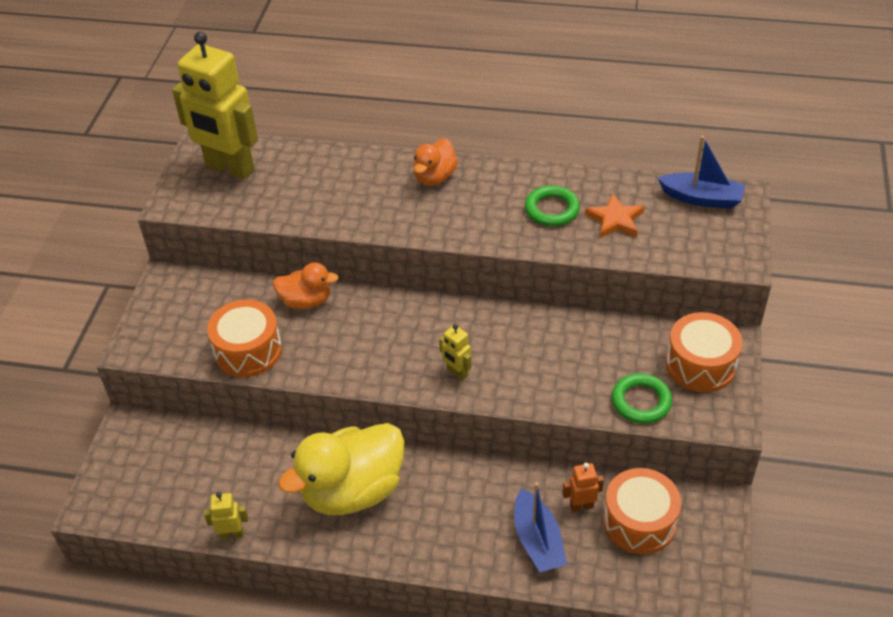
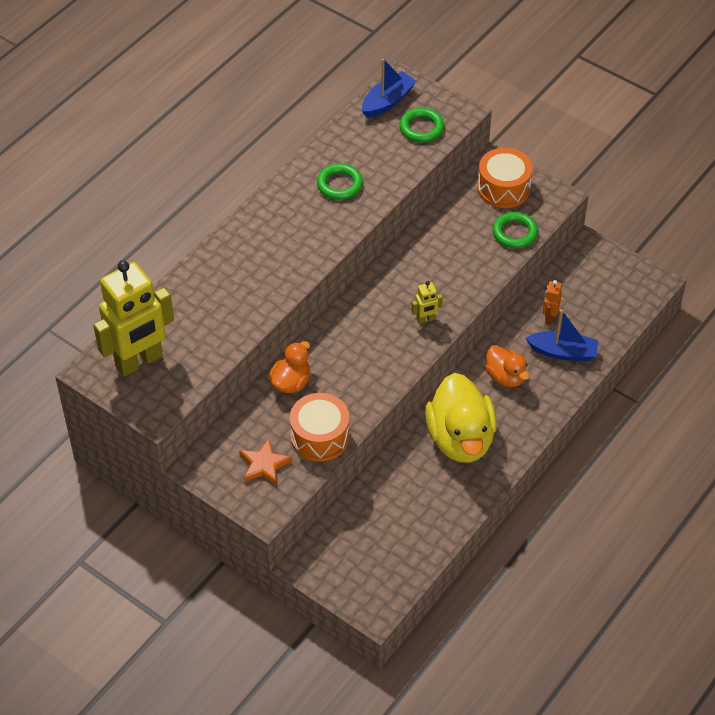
camera: 65 degrees left, 5 degrees up
(232, 534) = (455, 525): yellow robot -> none
(434, 177) = (252, 236): orange duck -> orange duck (505, 377)
(615, 220) = (375, 156): orange star -> orange star (264, 465)
(639, 522) = (579, 293): orange drum -> none
(687, 239) = (421, 128): none -> green ring

